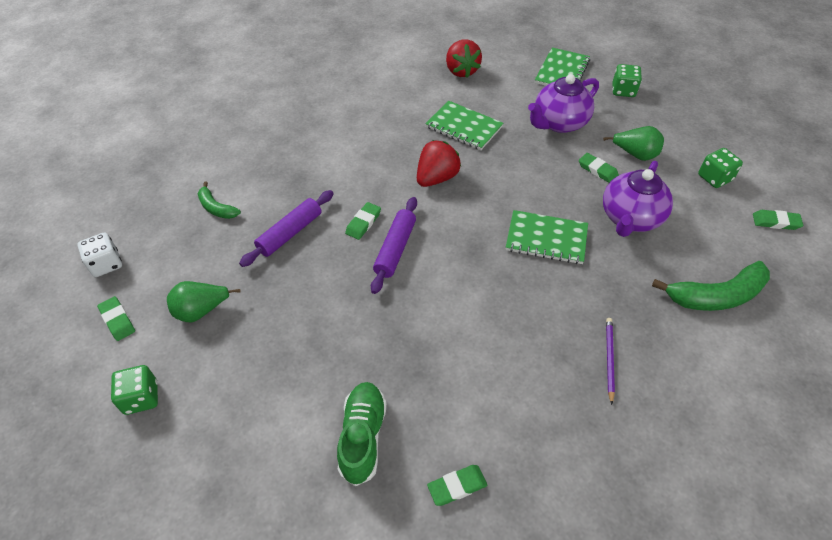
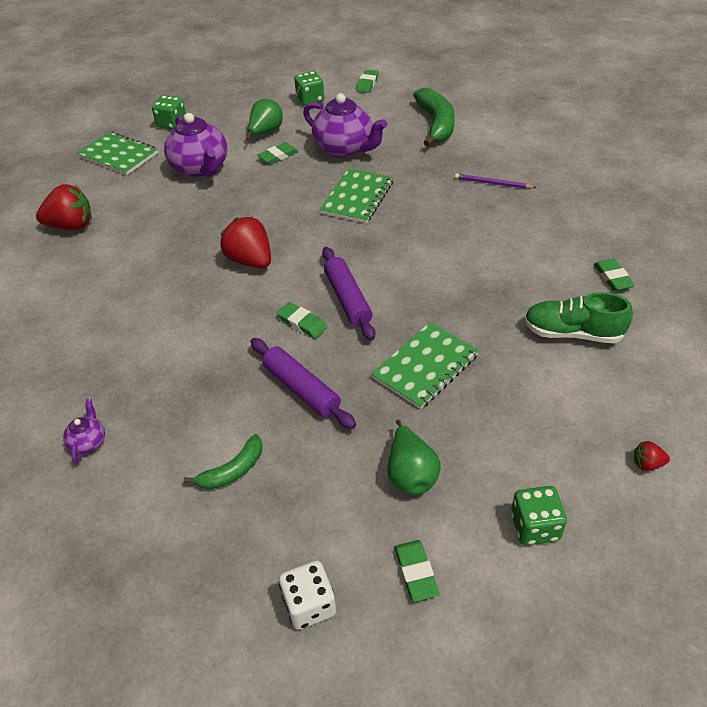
camera: 80 degrees left, 5 degrees down
(117, 320) = (415, 572): green eraser -> green eraser turned 75 degrees counterclockwise
(192, 495) = (647, 464): none -> red strawberry
(247, 134) = (88, 442): none -> purple teapot
(395, 249) = (348, 299): purple rolling pin -> purple rolling pin turned 45 degrees clockwise
(464, 127) = (175, 233): green notebook -> green notebook (425, 367)

